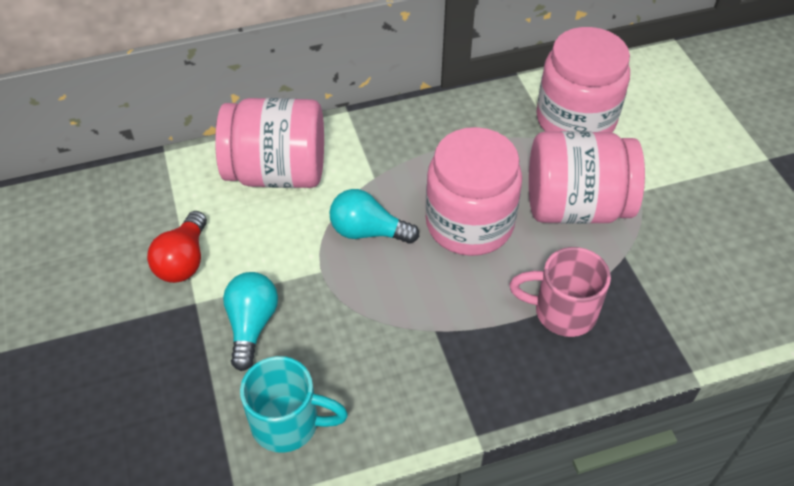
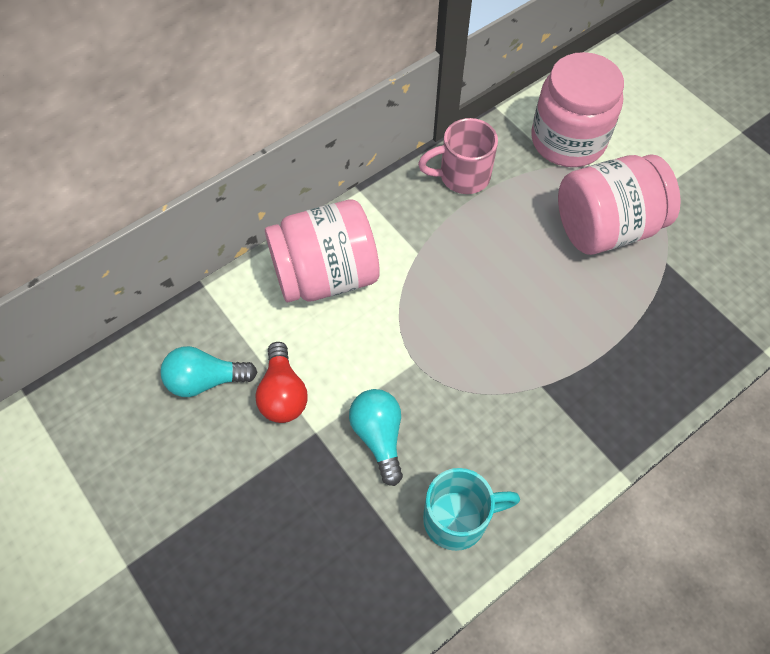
camera: 20 degrees left, 10 degrees up
(368, 232) = (438, 309): turquoise light bulb -> turquoise light bulb (205, 380)
(469, 223) = (523, 272): pink jar -> none
(562, 312) = (639, 332): pink mug -> pink mug (462, 176)

